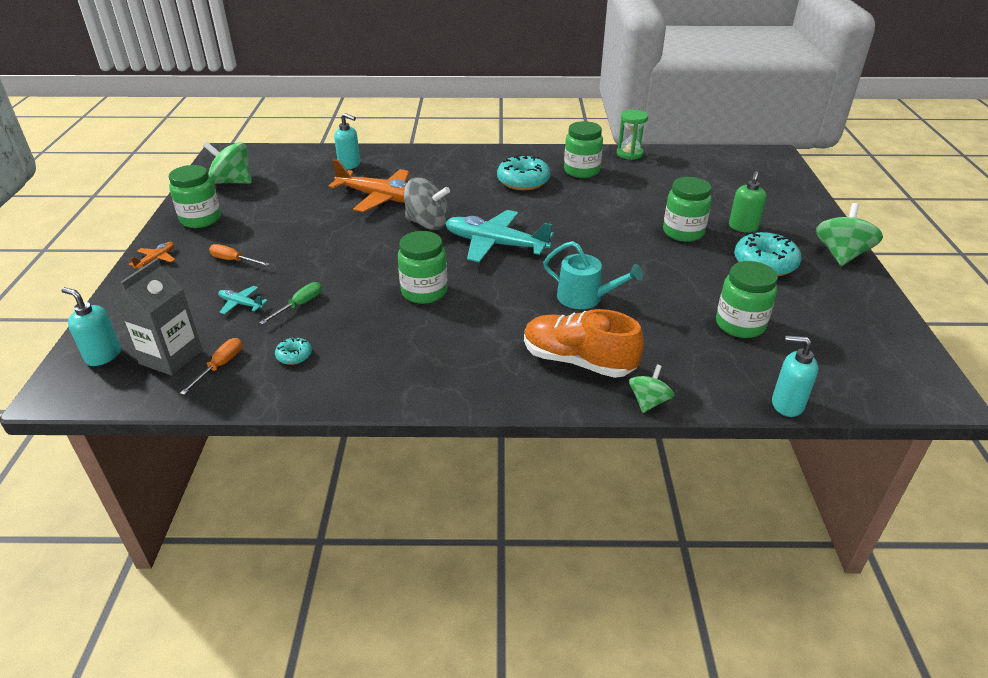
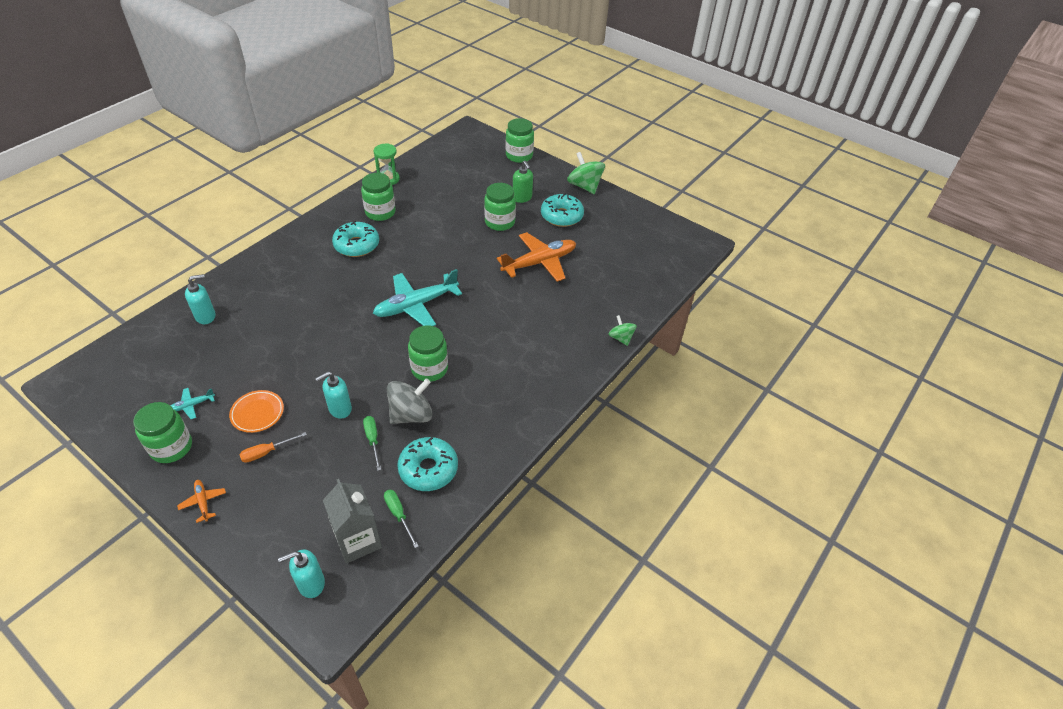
camera: 55 degrees left, 10 degrees up
(220, 366) = (399, 515): orange screwdriver -> green screwdriver
(232, 182) = (131, 400): green spinning top -> none
(241, 304) = (334, 472): turquoise plane -> turquoise plane (192, 405)
(272, 235) = (257, 413): none -> orange plate
(294, 355) = (428, 469): turquoise donut -> turquoise donut, size x2.08
(381, 198) = (283, 326): orange plane -> orange plane (539, 263)
(428, 223) = (350, 322): grey spinning top -> grey spinning top (411, 414)
(578, 361) = (565, 343): orange shoe -> none
(585, 298) = (514, 303): turquoise watering can -> none
(740, 325) = (599, 264): green jar -> green jar (519, 156)
(786, 404) = (667, 293): turquoise soap dispenser -> turquoise soap dispenser (340, 409)

